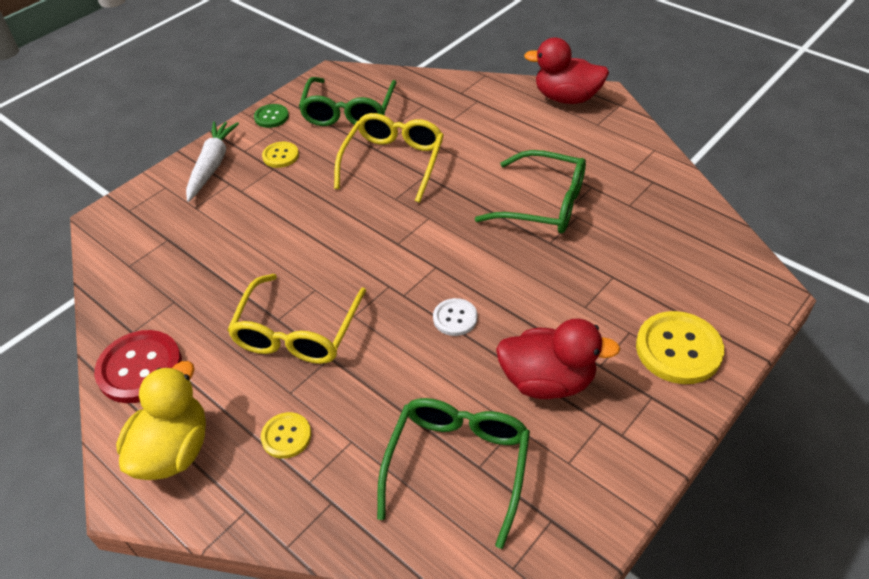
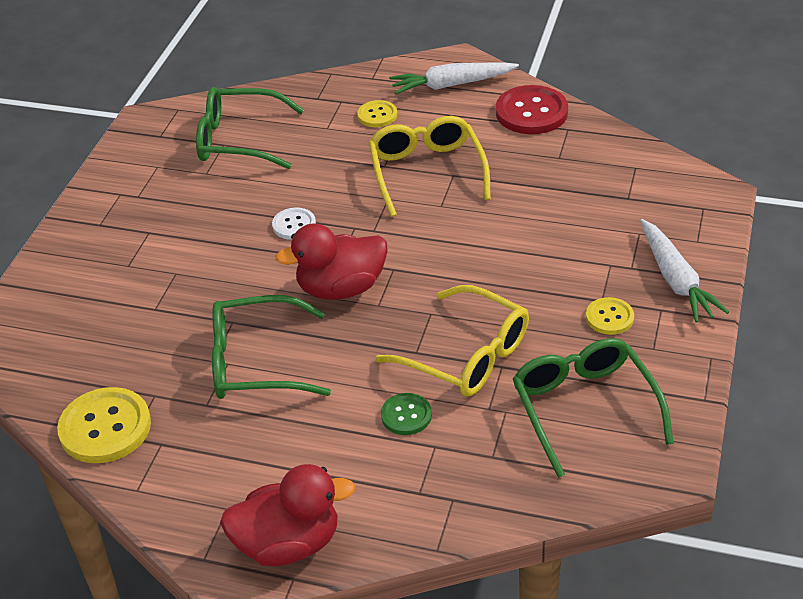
camera: 155 degrees right, 5 degrees down
(174, 450) = (451, 85): yellow duck -> white carrot
(271, 117) = (679, 365): green button -> green button (406, 415)
(393, 162) = (466, 355): yellow glasses -> yellow glasses turned 45 degrees counterclockwise
(458, 465) = (239, 140): green glasses -> green glasses turned 105 degrees clockwise
(547, 381) = (190, 207): red duck -> red duck (341, 288)
(678, 349) = (80, 265): yellow button -> yellow button (105, 427)

